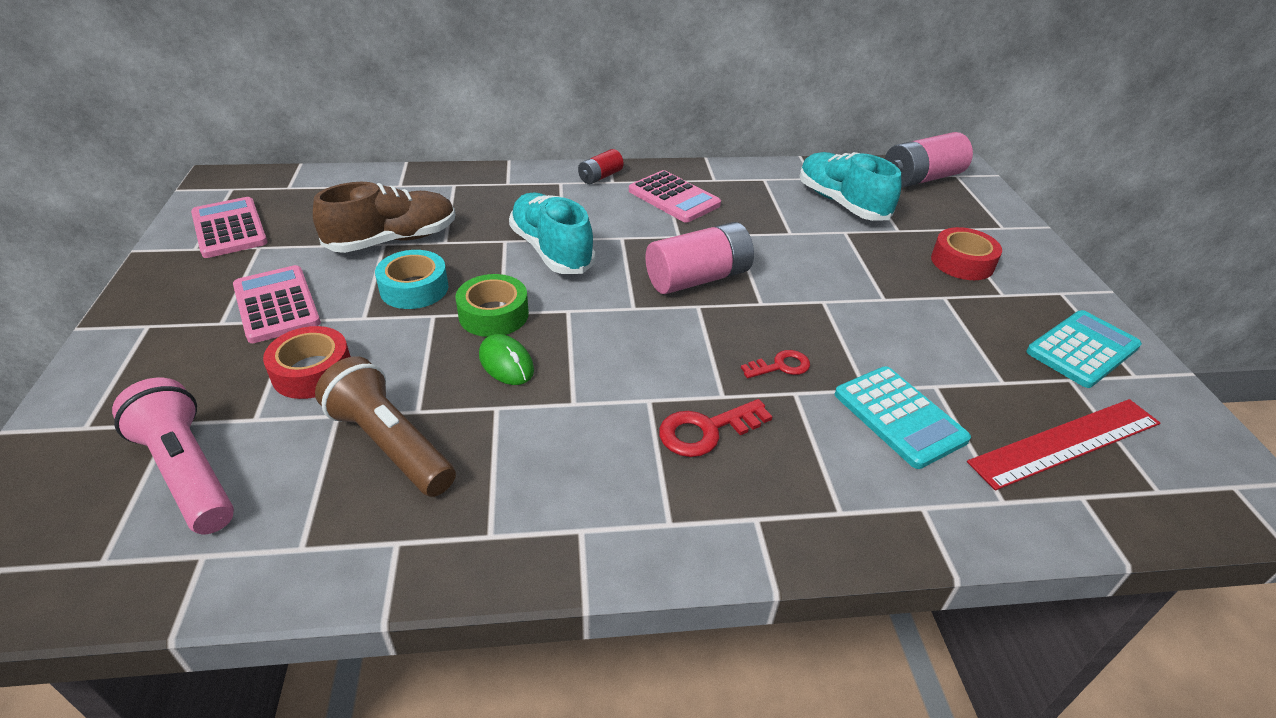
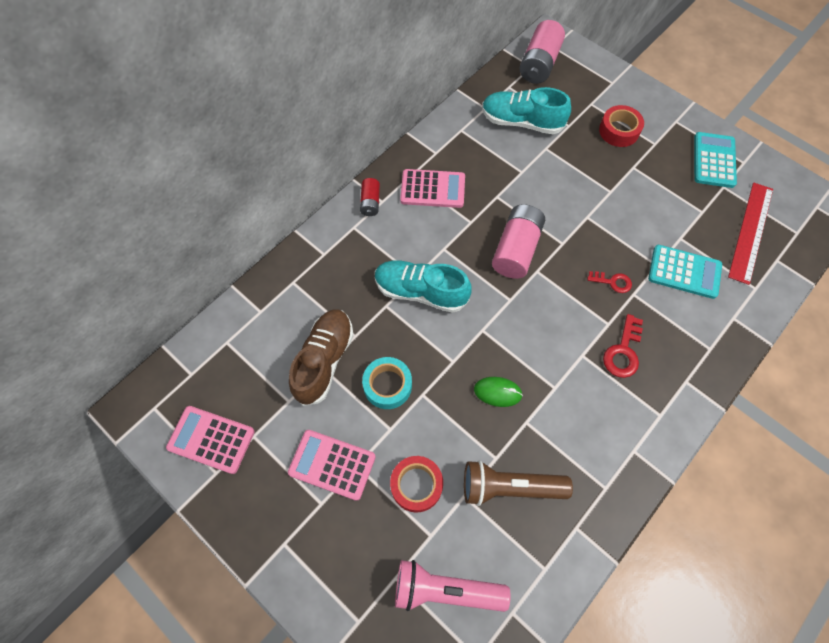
camera: 40 degrees left, 25 degrees up
(493, 314) = (451, 366): green tape -> none
(780, 366) = (612, 282): red key -> red key turned 75 degrees clockwise

